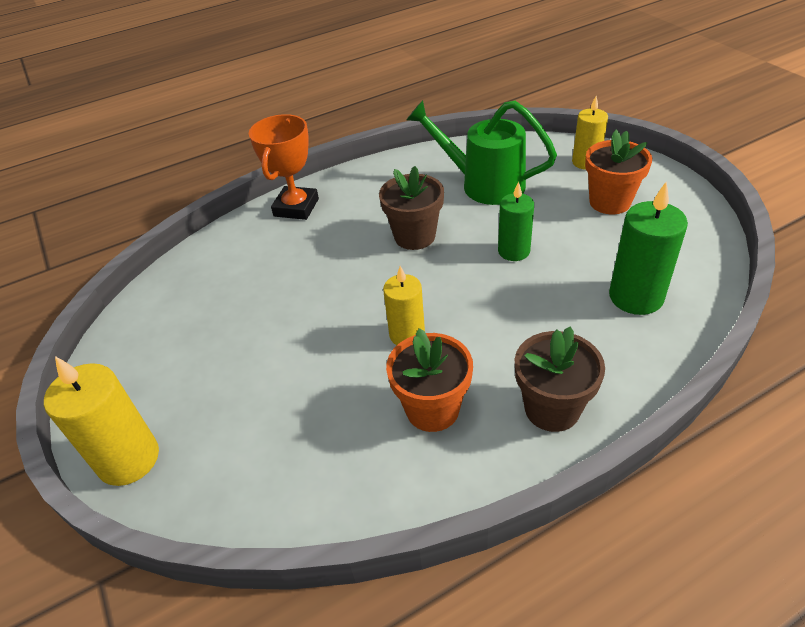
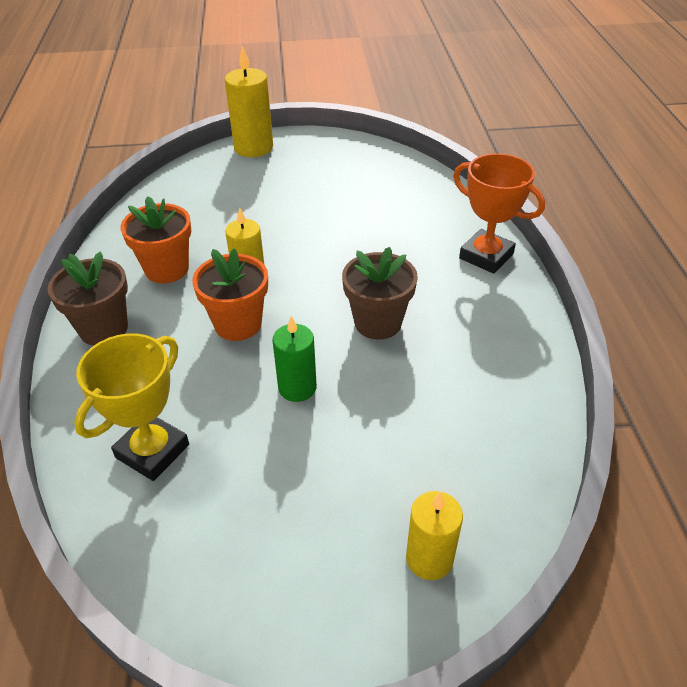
camera: 110 degrees right, 0 degrees up
(483, 184) = (441, 415): green watering can -> none
(610, 202) = (318, 528): orange flower pot -> orange flower pot (238, 324)
(636, 297) = (152, 451): green candle -> yellow trophy

